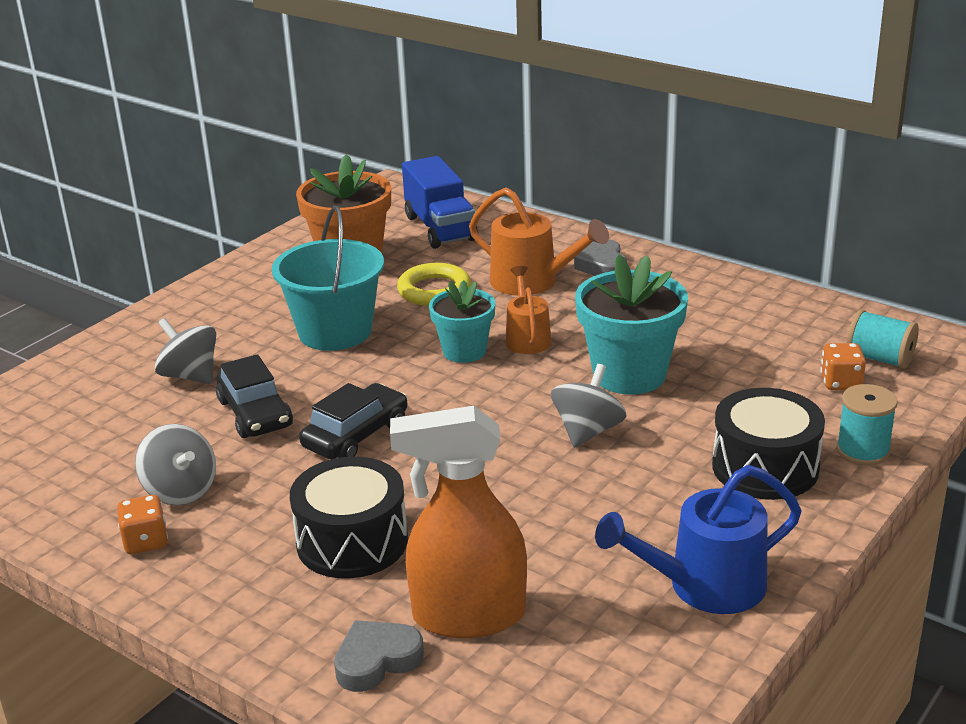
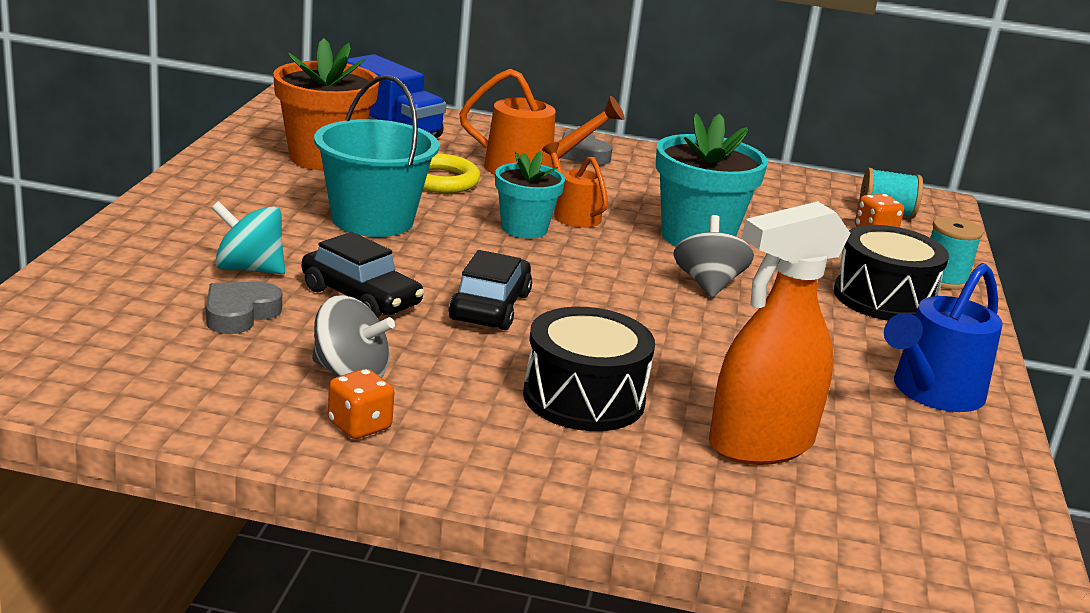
camera: 30 degrees left, 5 degrees down
(190, 376) = (249, 269): grey spinning top -> turquoise spinning top
(377, 660) = (716, 495): grey heart -> grey heart (240, 314)

